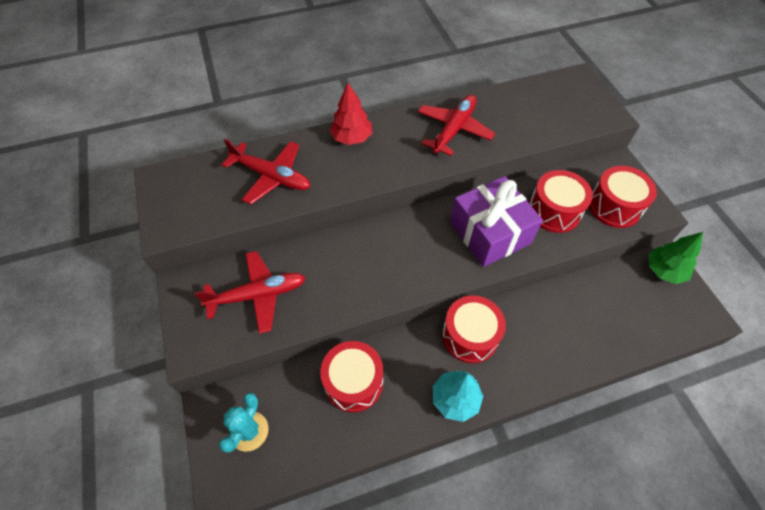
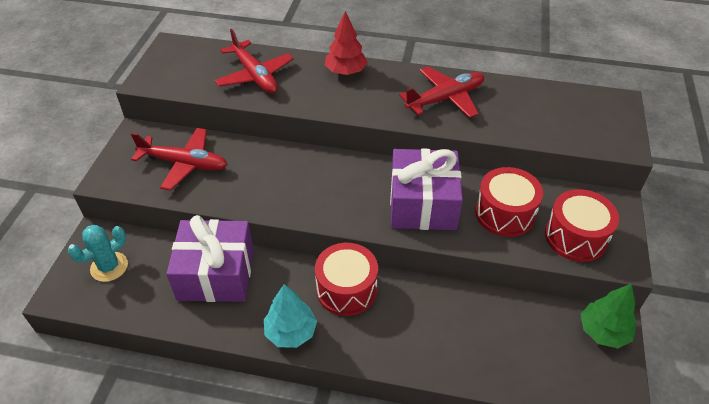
camera: 30 degrees right, 10 degrees down
(353, 382) = (216, 274): red drum -> purple gift

